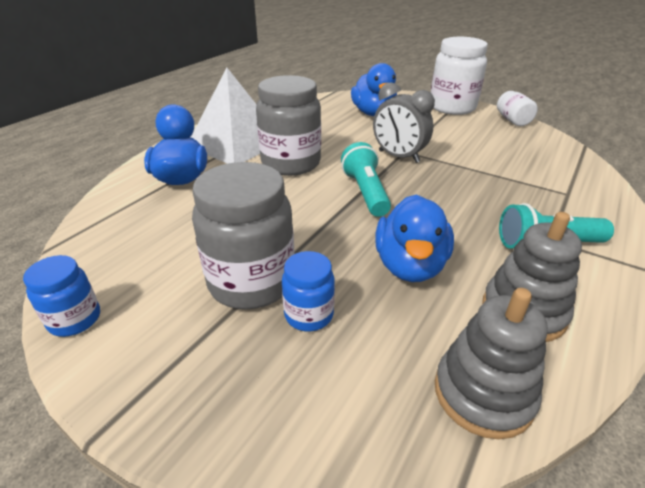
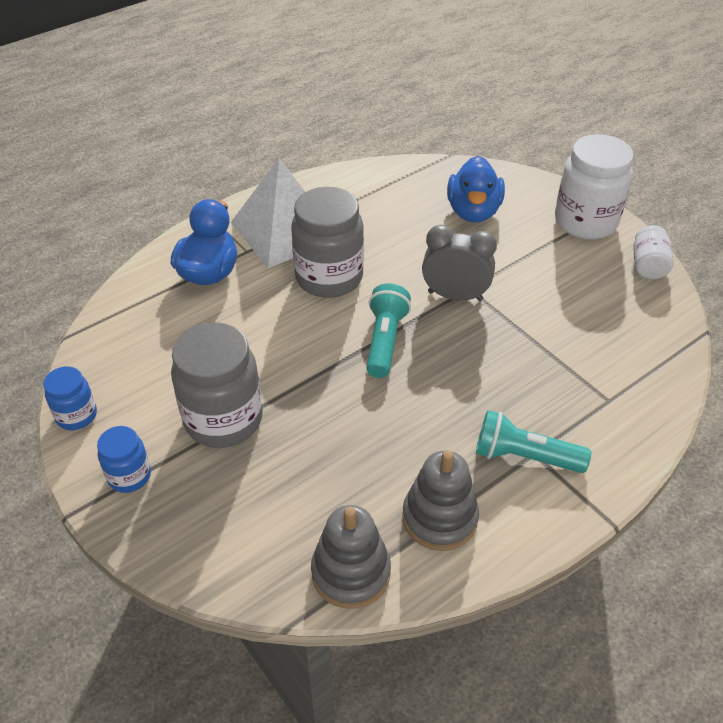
camera: 20 degrees right, 10 degrees up
(309, 315) = (255, 465): blue jar -> blue jar (129, 476)
(398, 156) = (455, 296): grey clock -> grey clock turned 135 degrees clockwise
(410, 265) = (371, 442): blue duck -> none

